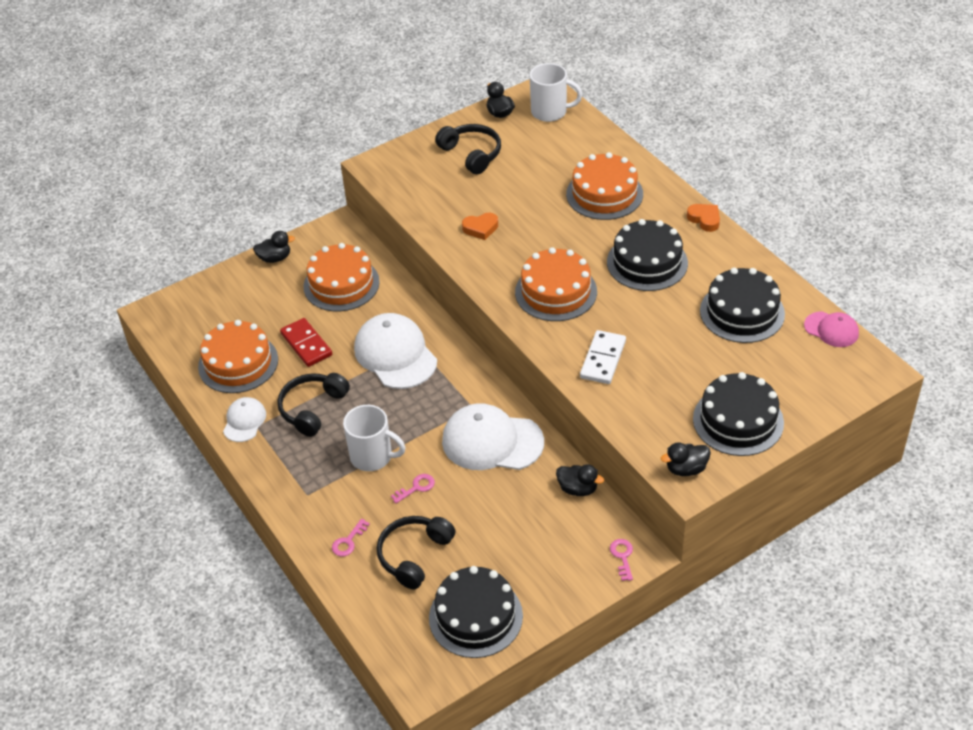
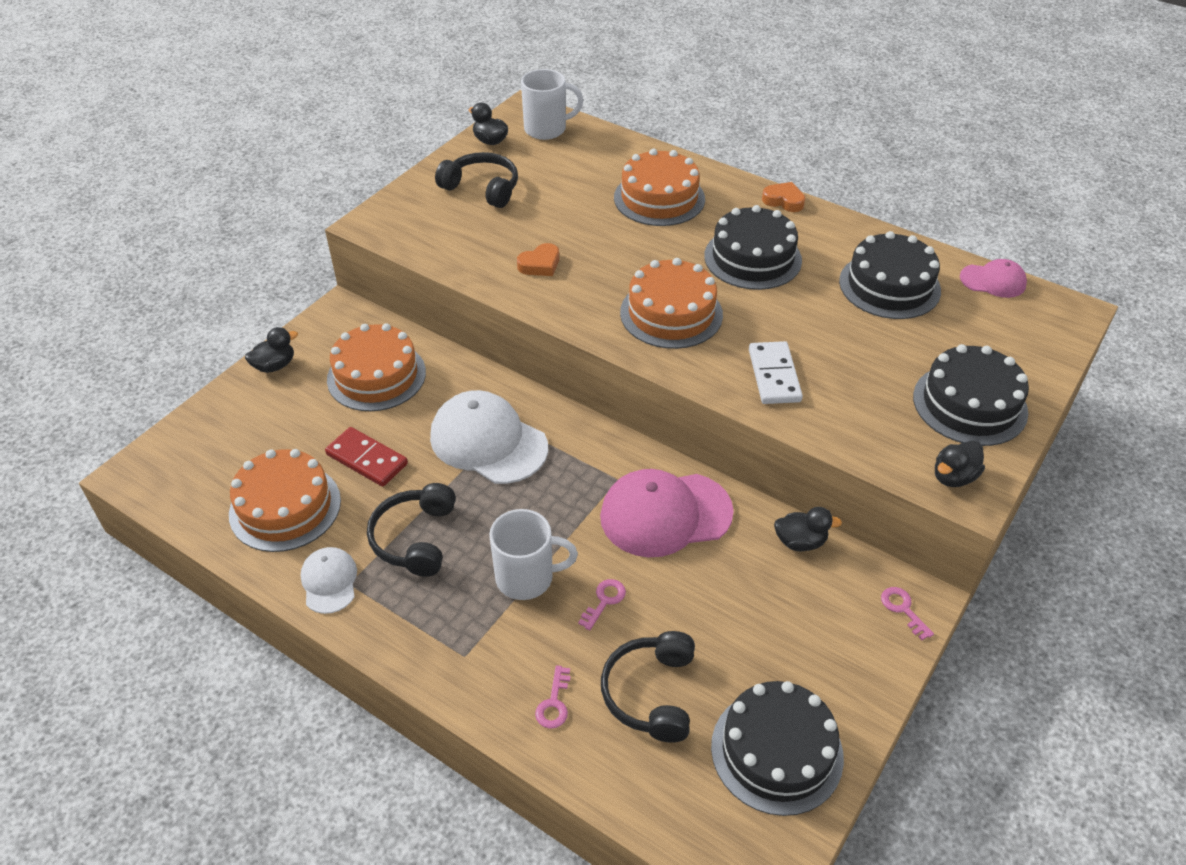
camera: 25 degrees left, 0 degrees up
(492, 441) = (665, 514): white cap -> pink cap

